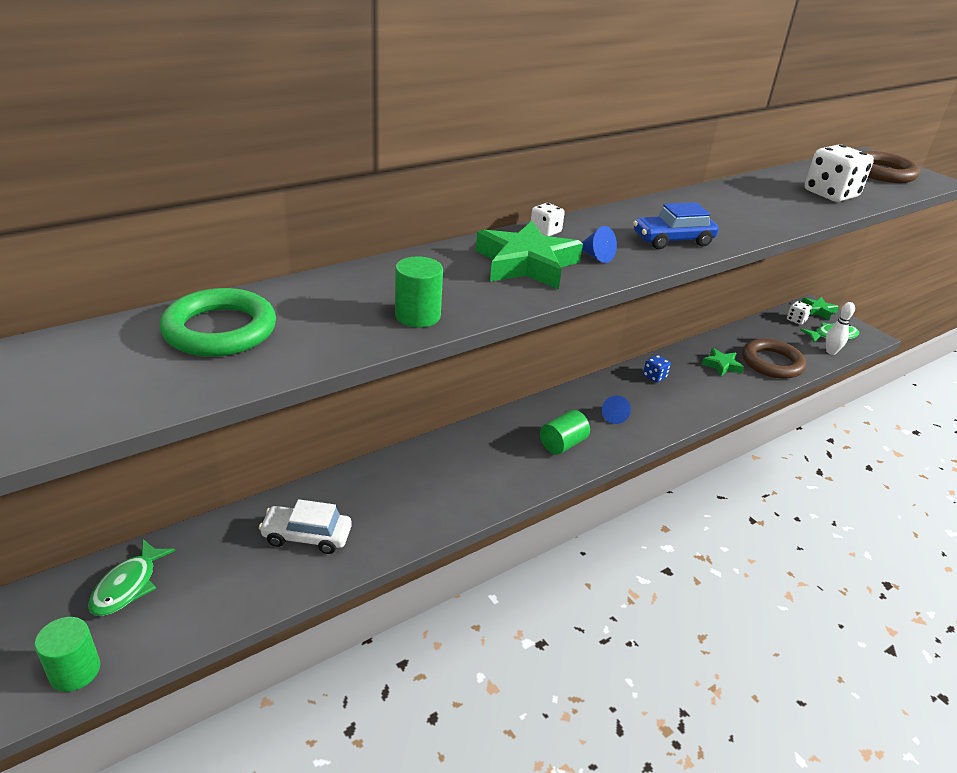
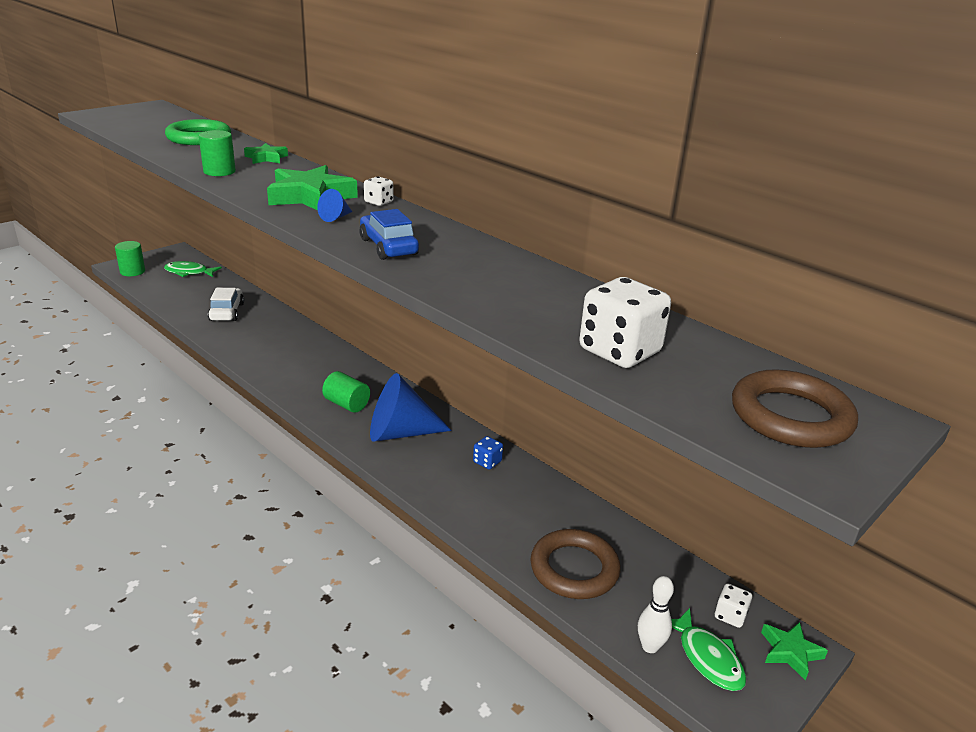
camera: 80 degrees right, 5 degrees down
(613, 416) = (400, 432): blue cone -> blue cone, size x2.35
(721, 365) = (541, 518): green star -> green star (266, 158)

